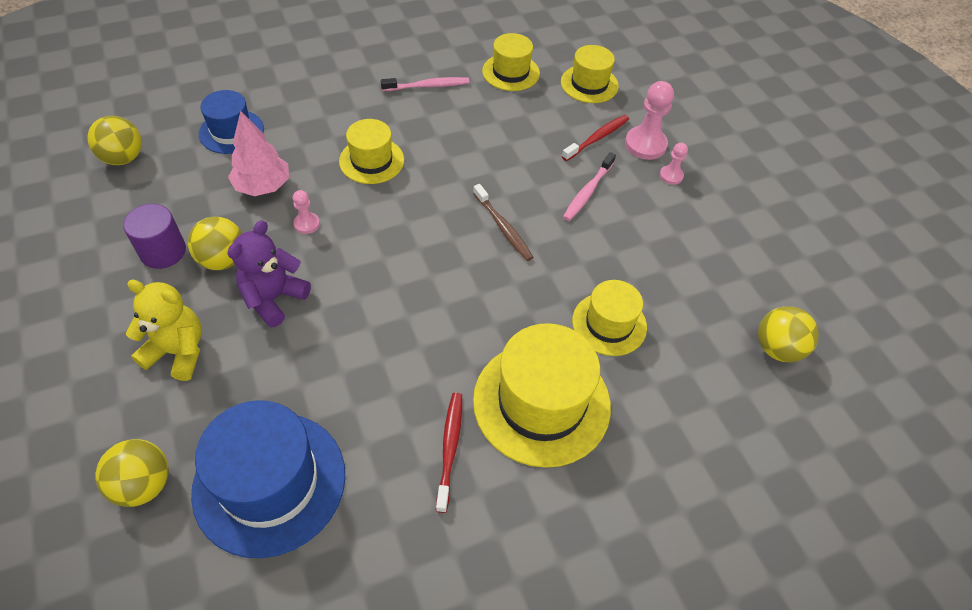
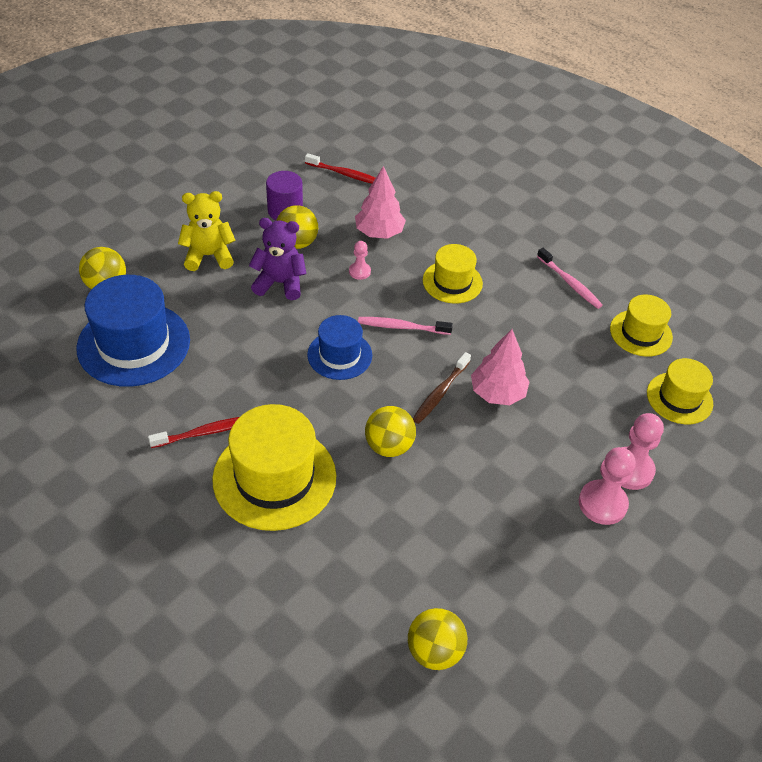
camera: 65 degrees right, 5 degrees down
(123, 158) = (353, 154): yellow ball -> yellow ball (389, 446)
(178, 352) = (208, 256): yellow teddy bear -> yellow teddy bear turned 90 degrees counterclockwise
(231, 131) = (420, 193): blue hat -> blue hat (339, 355)
(525, 188) = (497, 393): none -> pink tree
(588, 191) = (528, 441): pink toothbrush -> pink toothbrush (402, 327)
(597, 138) = (606, 427): red toothbrush -> red toothbrush (344, 174)
(609, 324) = (381, 502): yellow hat -> none
(671, 176) = (602, 503): pink pawn -> pink pawn, size x1.83

